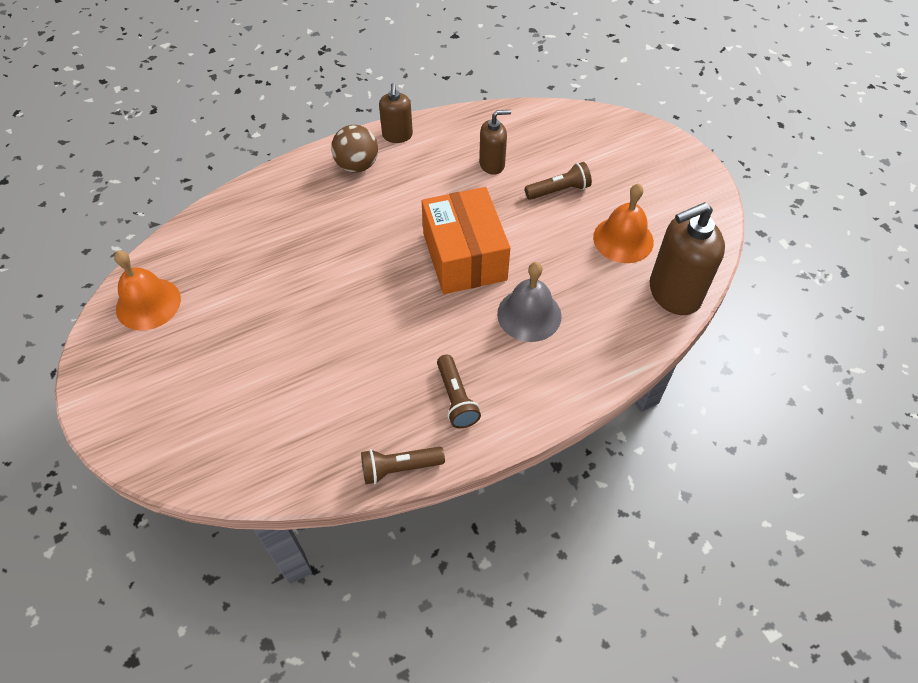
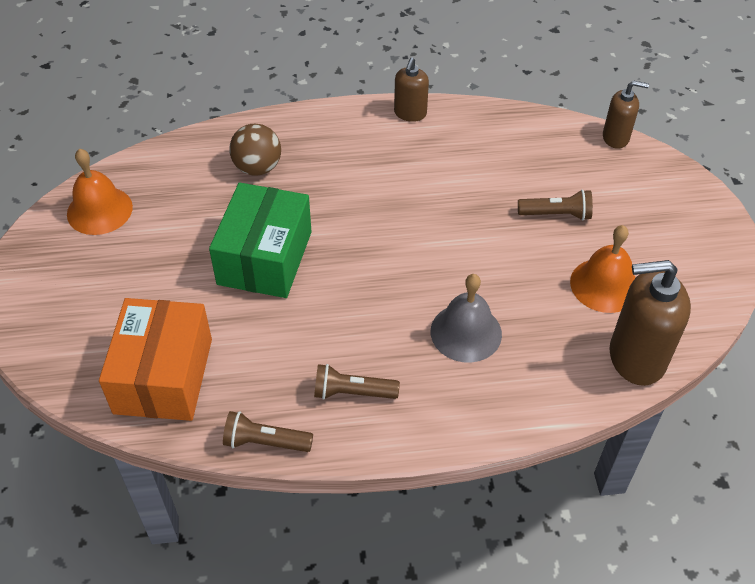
camera: 20 degrees right, 5 degrees down
(325, 302) = (265, 258): none -> green box
(357, 165) = (356, 133): brown ball -> brown ball (257, 168)
(456, 398) = (352, 392): brown flashlight -> brown flashlight turned 90 degrees clockwise
(464, 256) = (424, 253): orange box -> orange box (163, 375)
(492, 164) = (496, 168): brown soap dispenser -> brown soap dispenser (616, 138)

